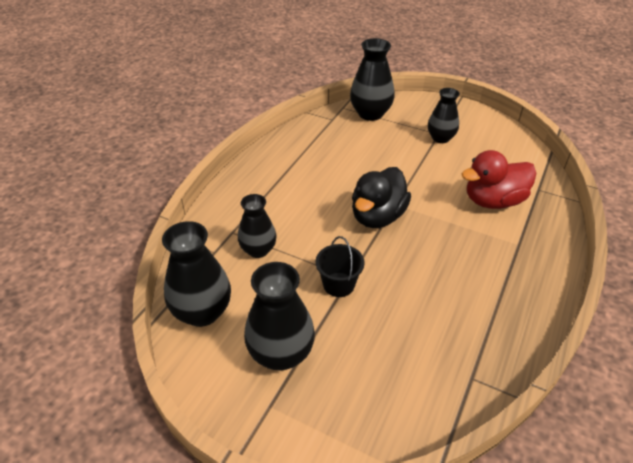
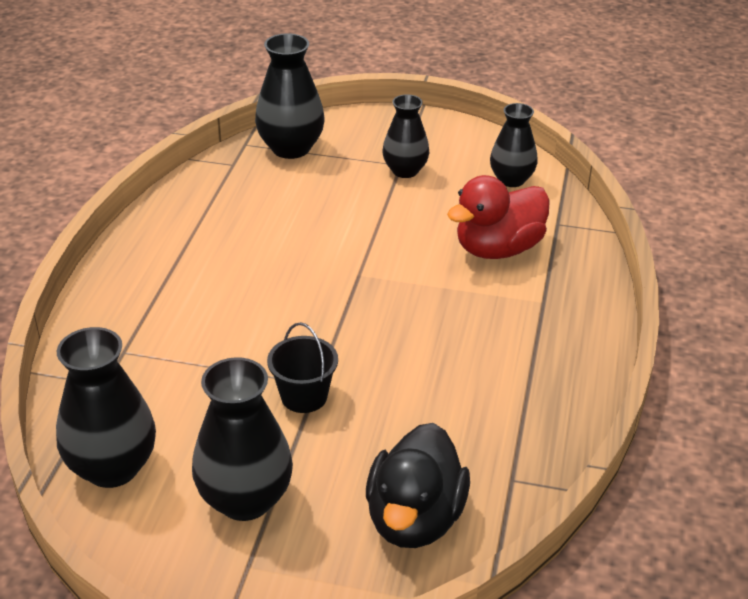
camera: 15 degrees left, 5 degrees down
(258, 250) = (171, 370): black vase -> black vase (511, 180)
(377, 216) = (337, 296): black duck -> black duck (414, 519)

